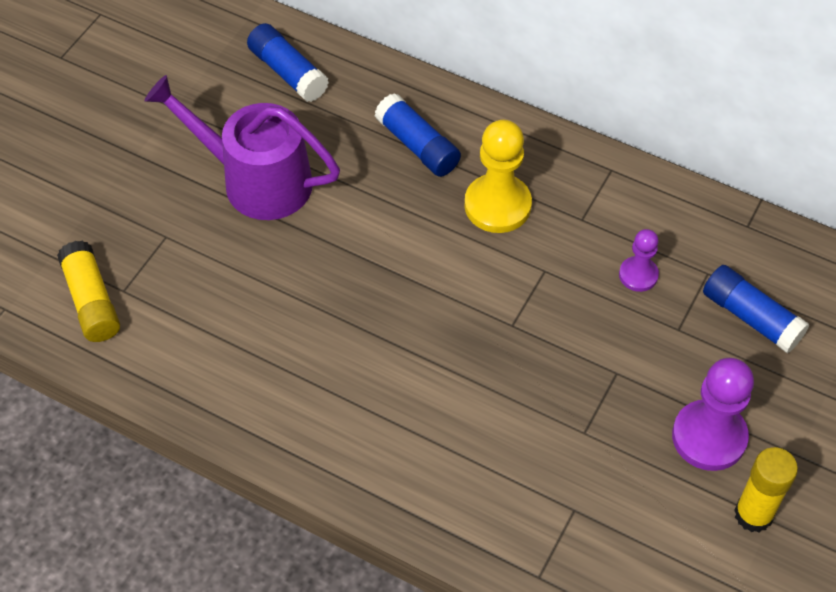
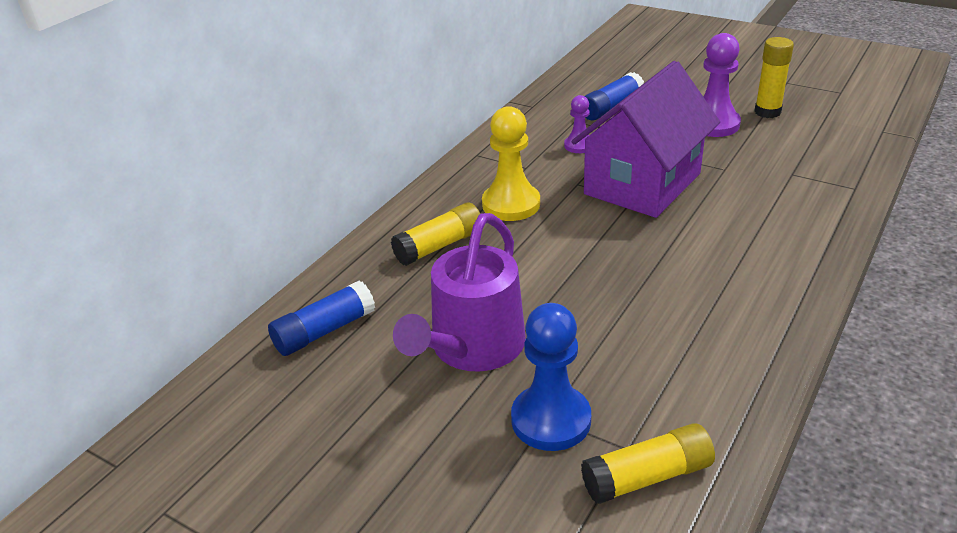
camera: 85 degrees left, 20 degrees down
(161, 238) = (551, 420): none -> blue pawn
(417, 146) = (439, 246): blue glue stick -> yellow glue stick
(545, 337) = (642, 184): none -> purple house

